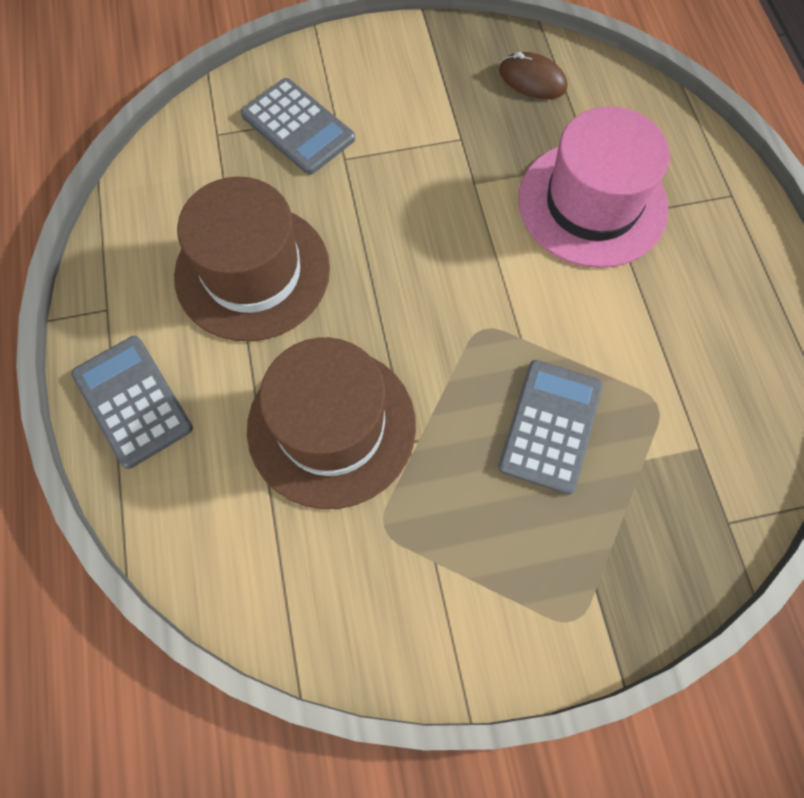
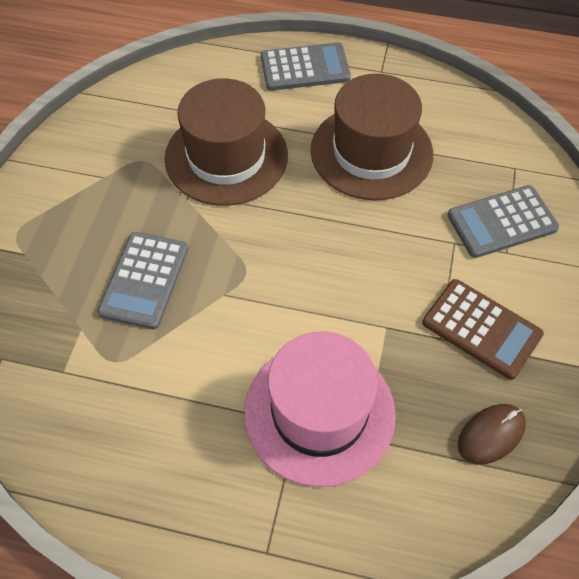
camera: 115 degrees right, 10 degrees down
(433, 111) = (481, 329): none -> brown calculator
(550, 426) = (144, 280): grey calculator -> grey calculator turned 60 degrees clockwise

